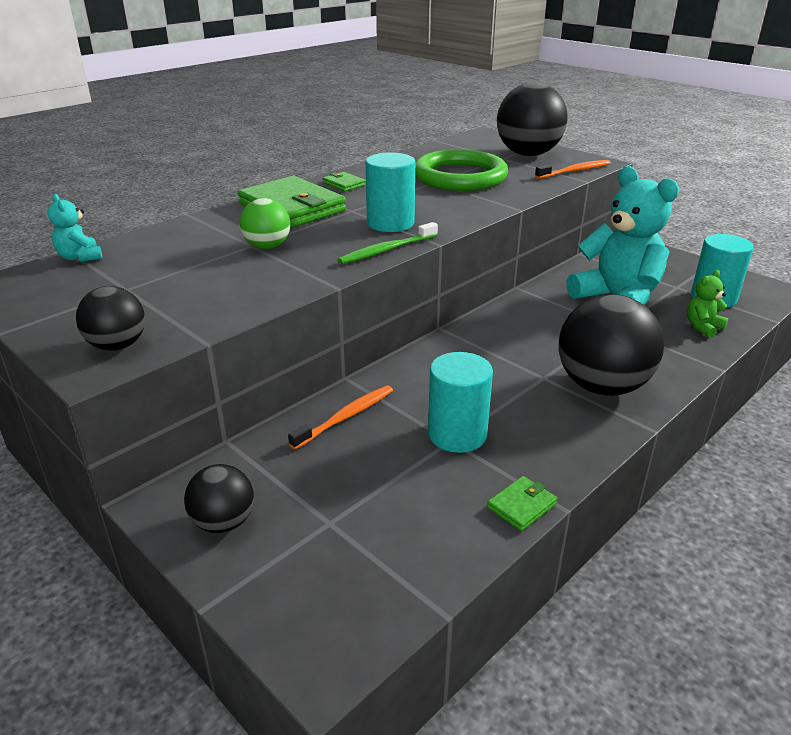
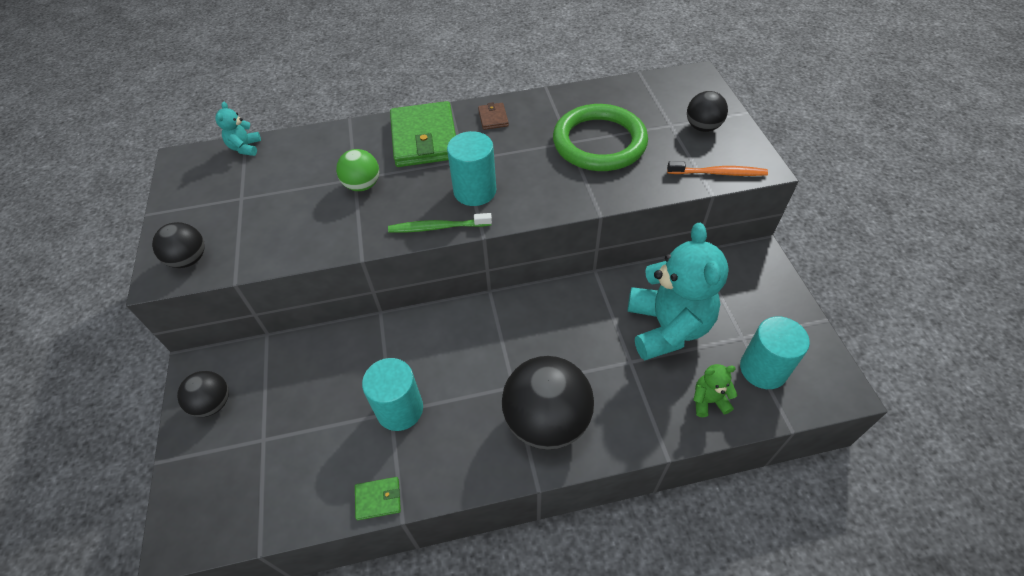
camera: 35 degrees right, 20 degrees up
(344, 184) = (493, 118): green wallet -> brown wallet
(346, 417) = (348, 352): orange toothbrush -> none
(528, 154) = (702, 127): black ball -> black ball, size x0.53

